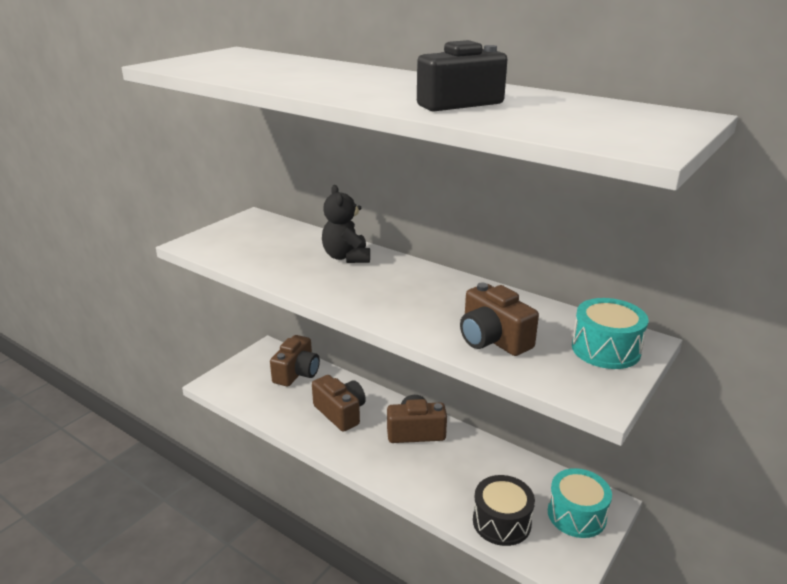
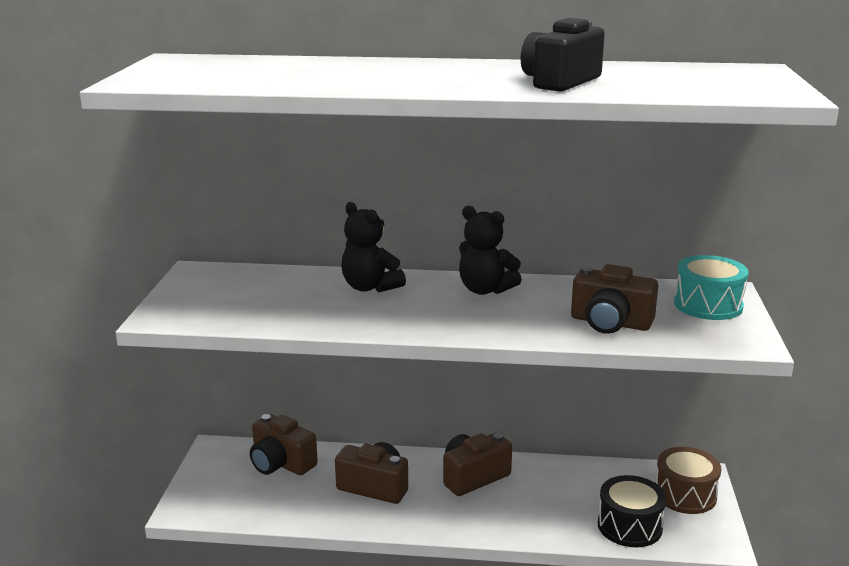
camera: 30 degrees left, 5 degrees down
(297, 373) = (281, 463): brown camera -> brown camera turned 135 degrees clockwise
(427, 282) = (485, 290): none -> black teddy bear
(576, 514) = (685, 494): turquoise drum -> brown drum

